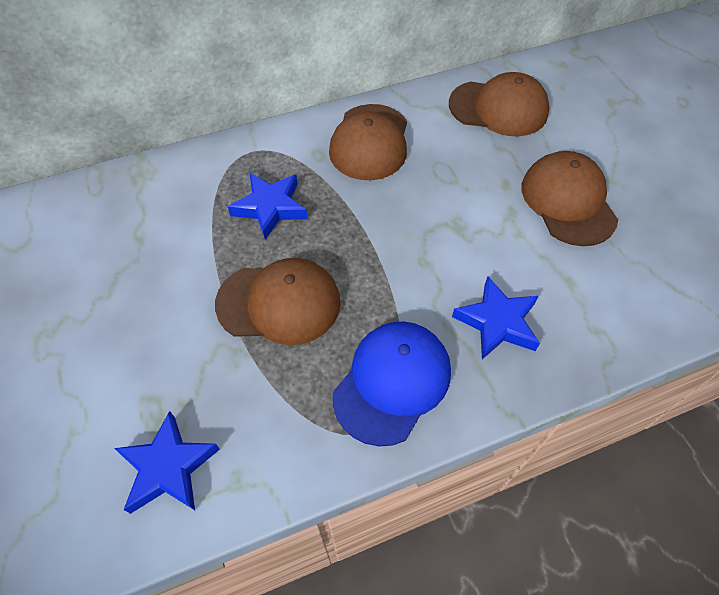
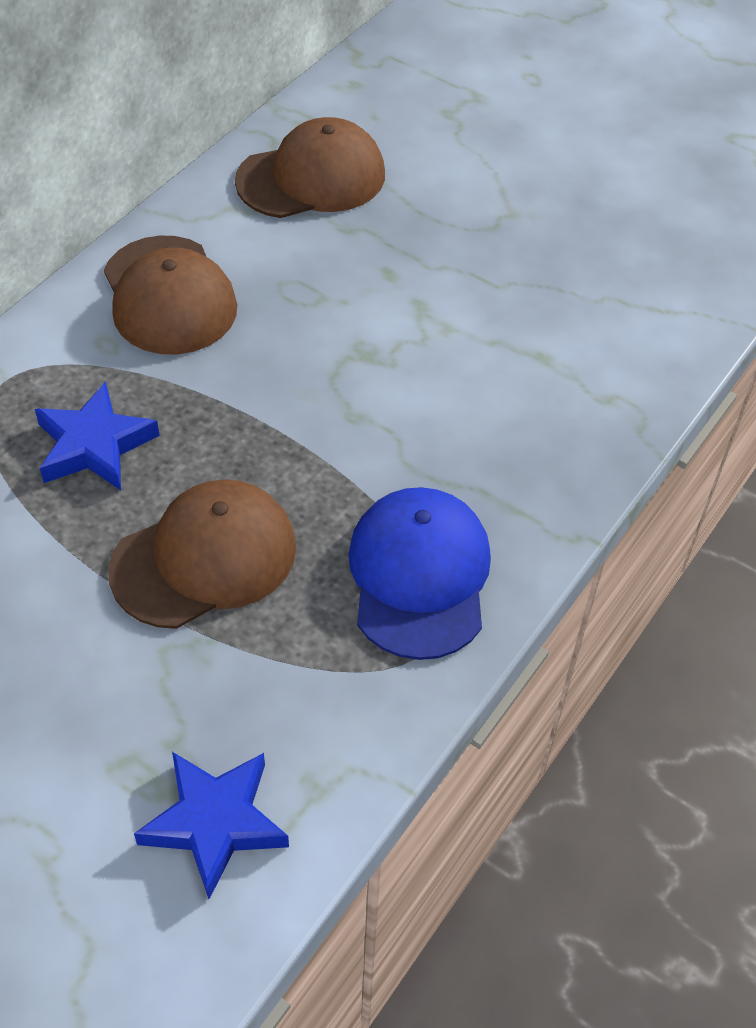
camera: 35 degrees left, 5 degrees down
(497, 322) = (493, 444): blue star -> none
(568, 201) = (478, 262): brown cap -> none

